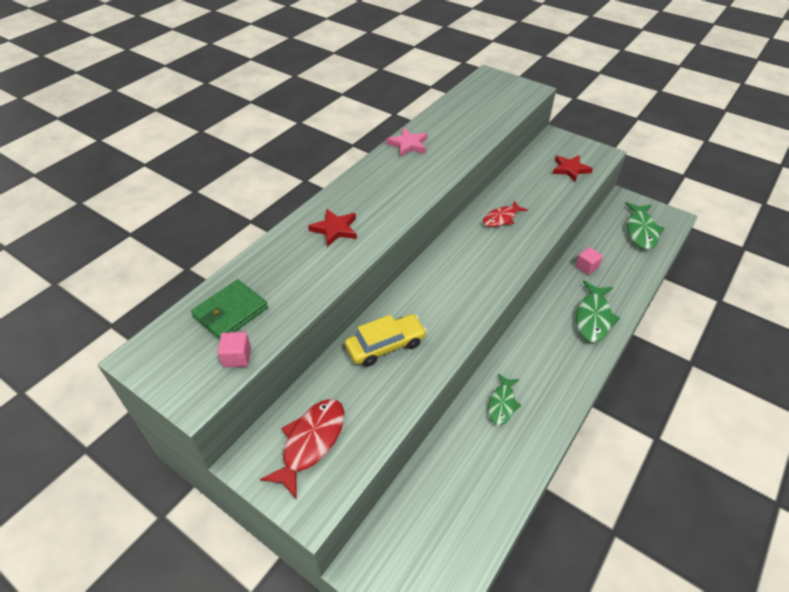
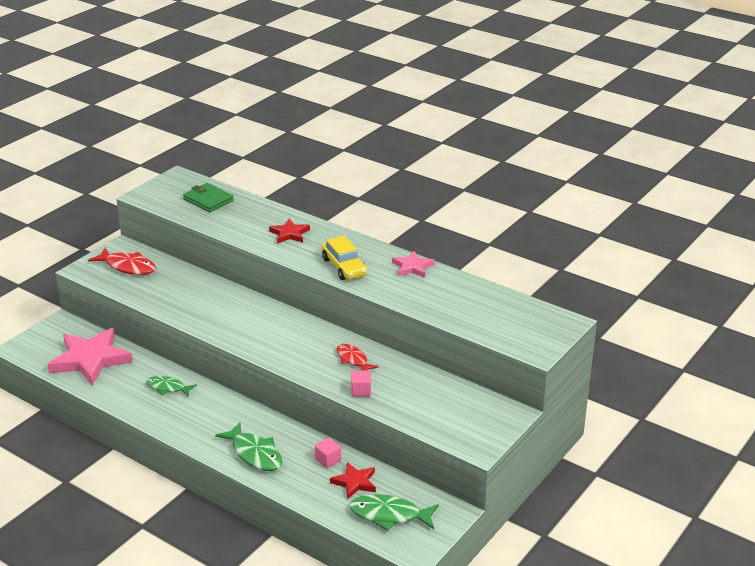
camera: 90 degrees right, 15 degrees down
(237, 357) = (169, 206): pink cube -> pink cube (361, 391)
(385, 345) = (202, 294): yellow car -> yellow car (344, 267)
(453, 504) = (90, 359): none -> pink star
(570, 169) = (442, 416): red star -> red star (355, 482)
(593, 318) = (255, 454): green fish -> green fish turned 150 degrees counterclockwise

